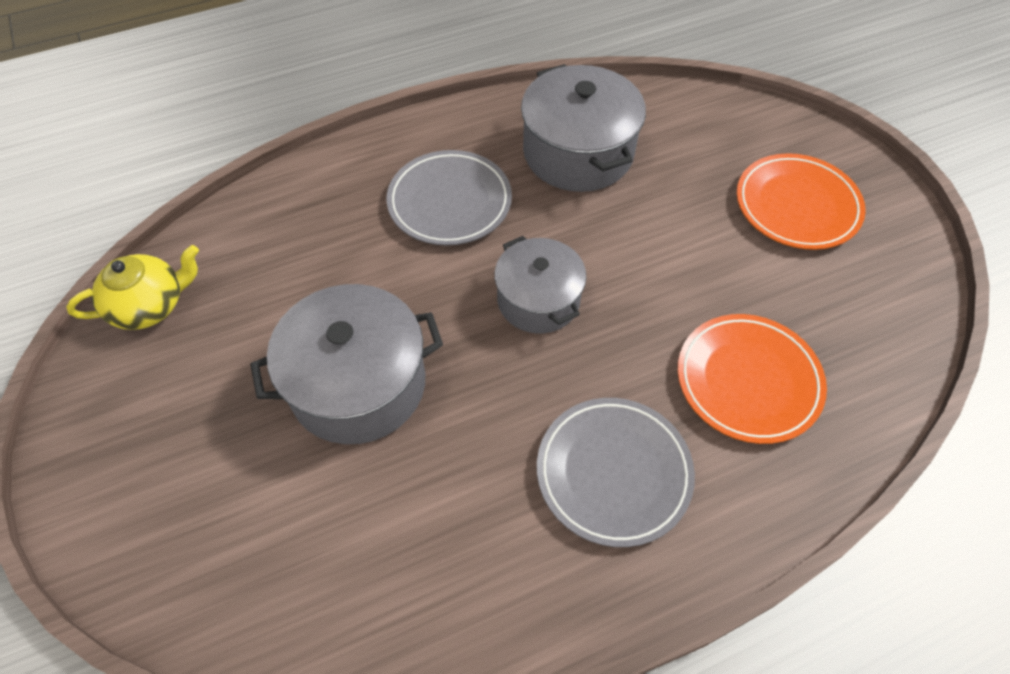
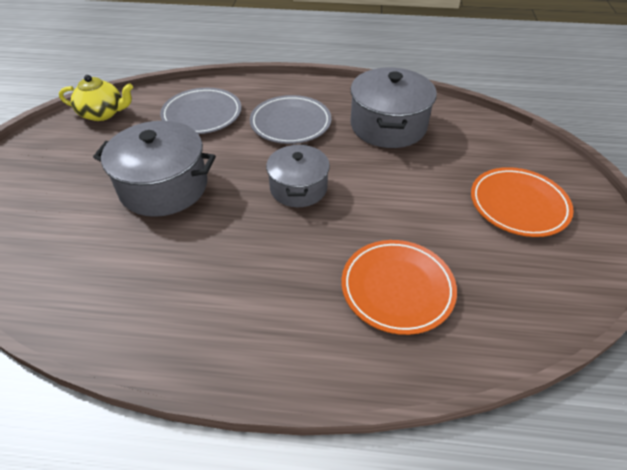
camera: 30 degrees right, 10 degrees down
(613, 472) = (262, 297): grey plate -> grey plate (202, 115)

